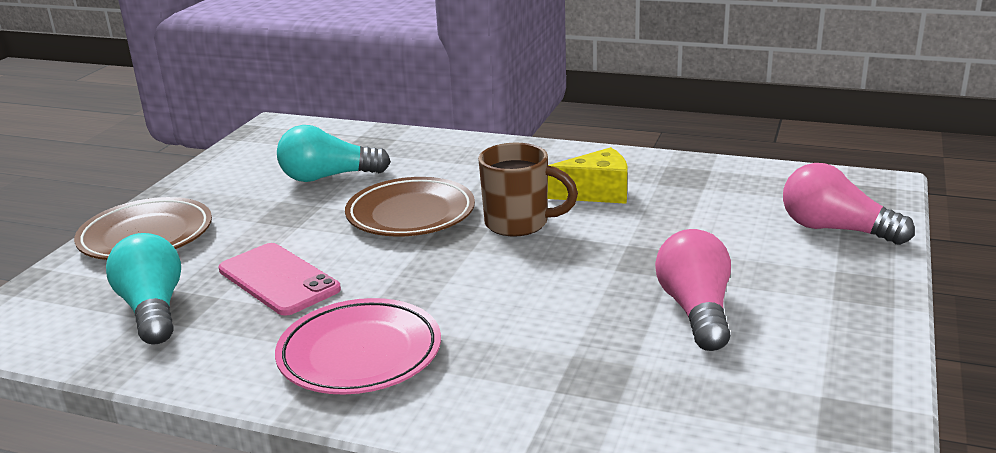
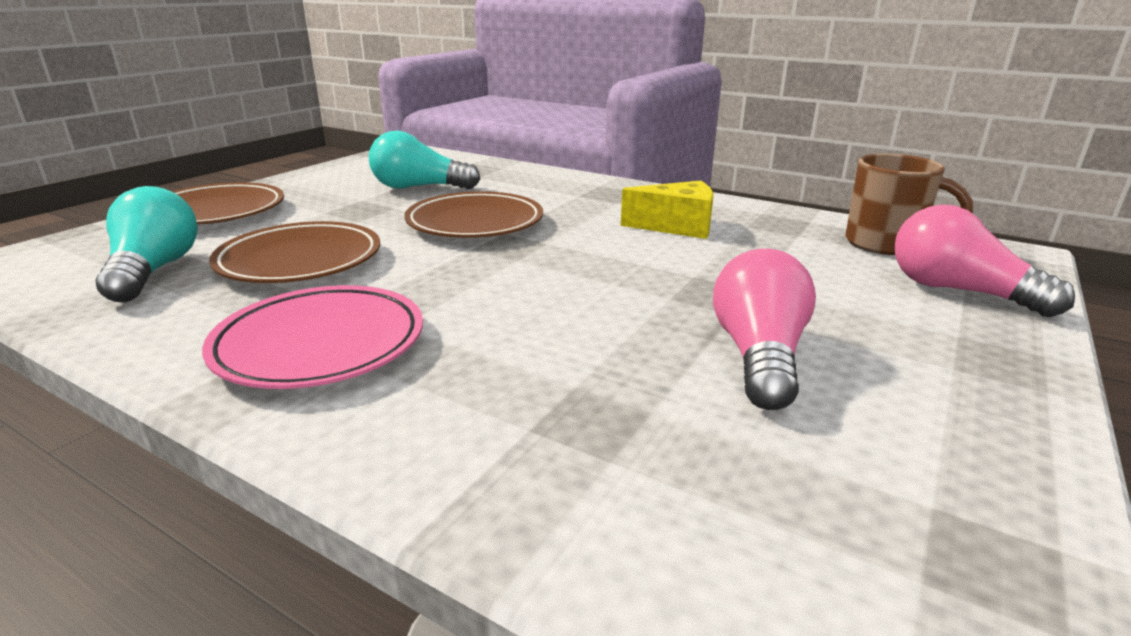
camera: 10 degrees right, 0 degrees up
(278, 279) = (300, 261): pink phone -> brown plate
(519, 224) = (581, 243): brown mug -> brown mug (885, 244)

